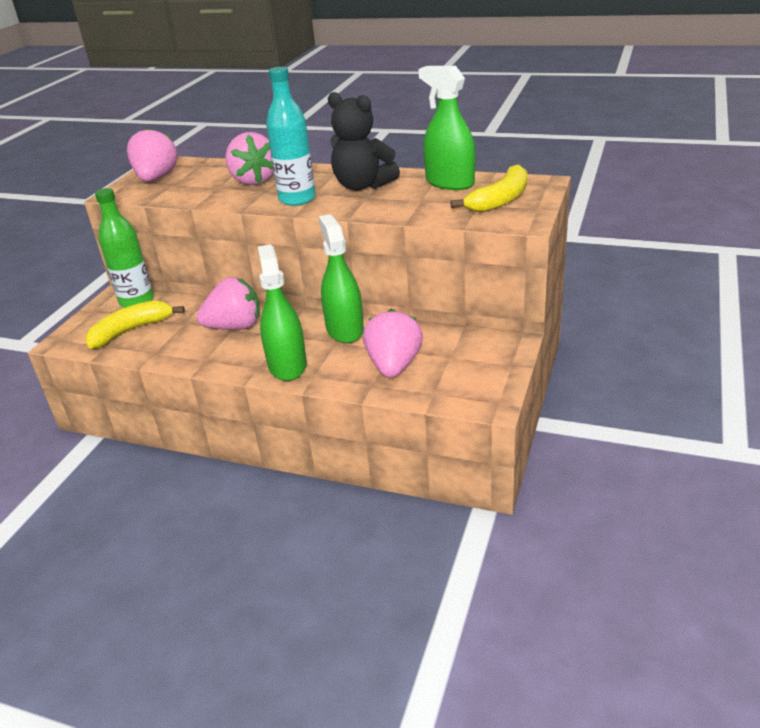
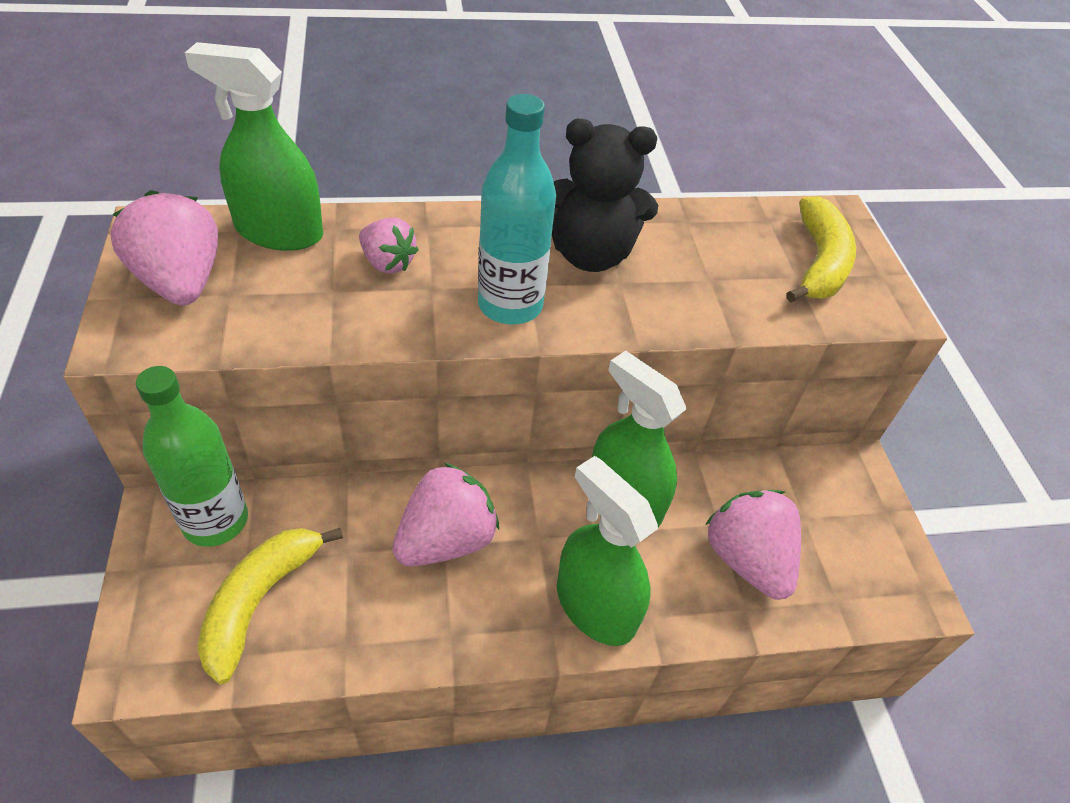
camera: 35 degrees left, 15 degrees up
(254, 180) = (387, 263): pink strawberry -> pink strawberry, size x0.60
(449, 183) = (715, 230): green spray bottle -> green spray bottle (279, 232)

